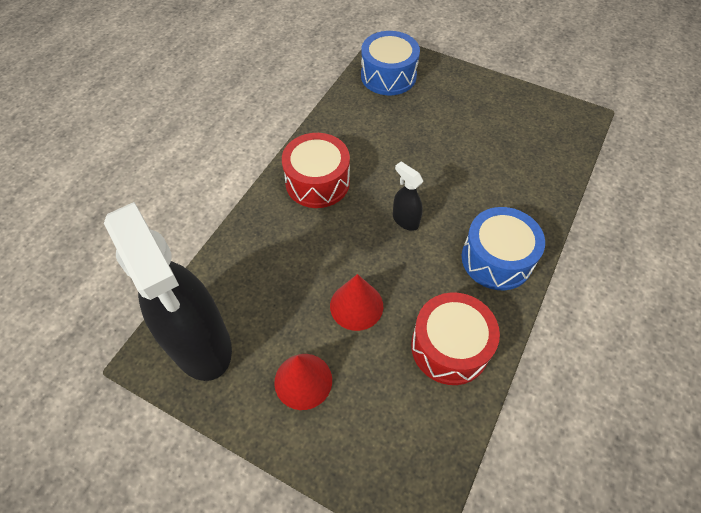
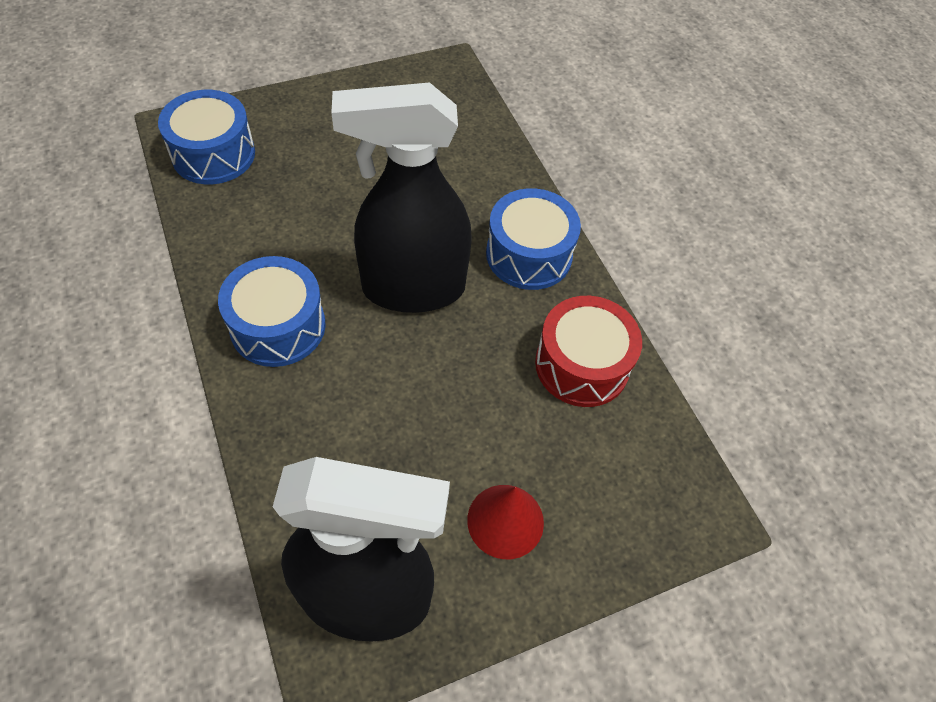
camera: 55 degrees left, 0 degrees up
(317, 182) = (278, 326): red drum -> blue drum
(356, 305) = (466, 407): red cone -> none
(405, 220) = (412, 288): black spray bottle -> black spray bottle, size x2.46

